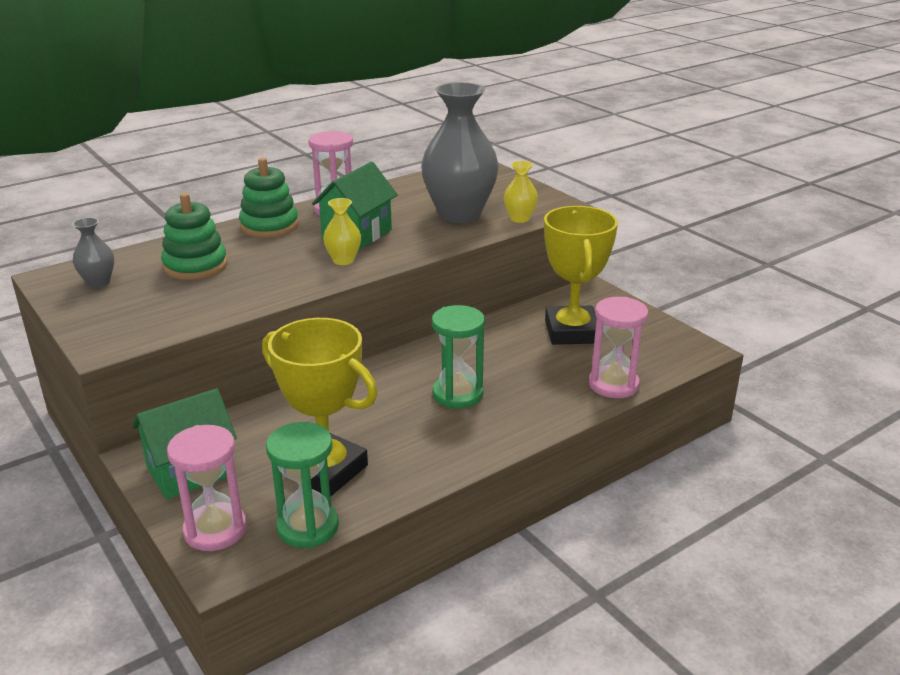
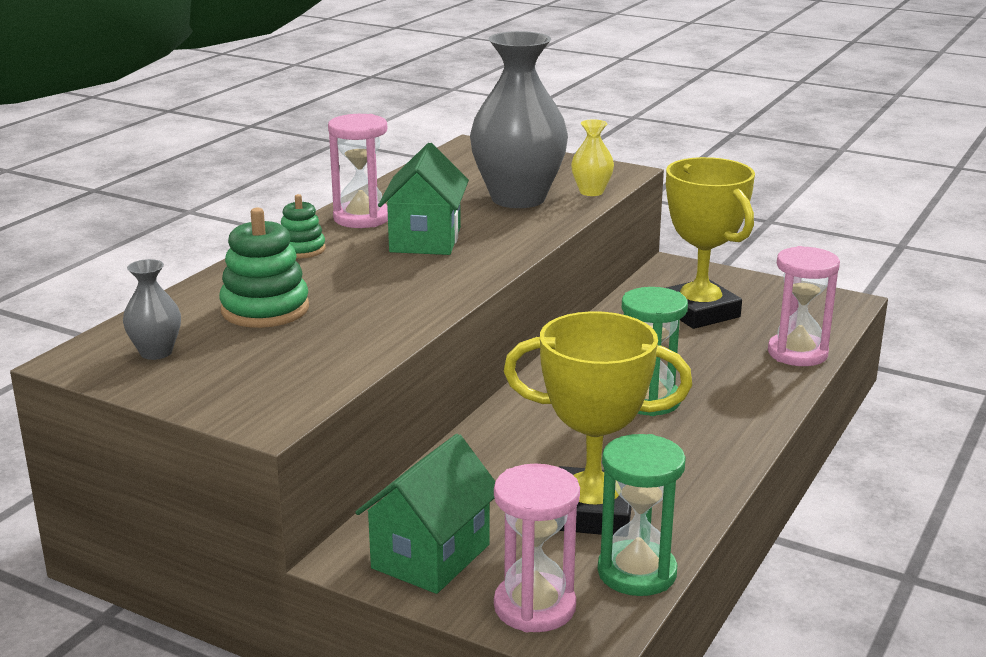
camera: 25 degrees left, 5 degrees down
(269, 226) = (301, 249): green stacking toy -> green stacking toy, size x0.60
(343, 260) = (446, 269): yellow vase -> none

